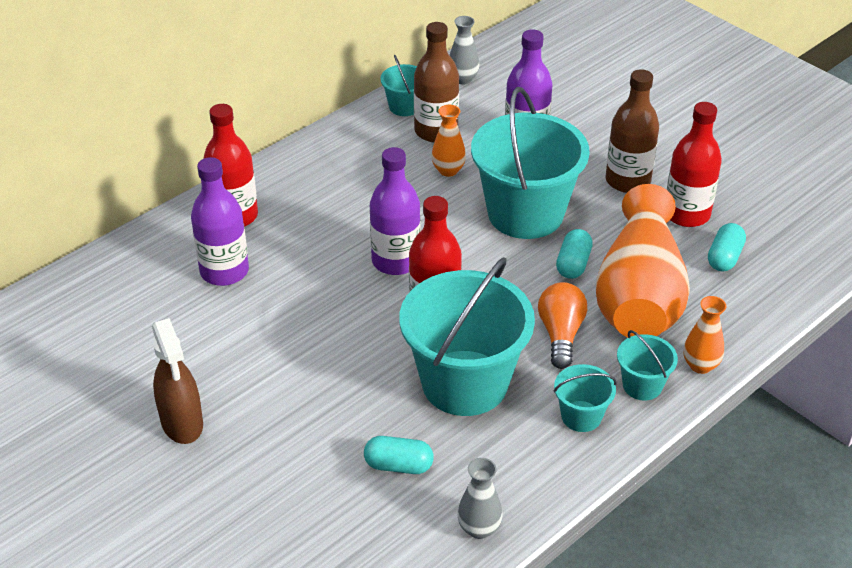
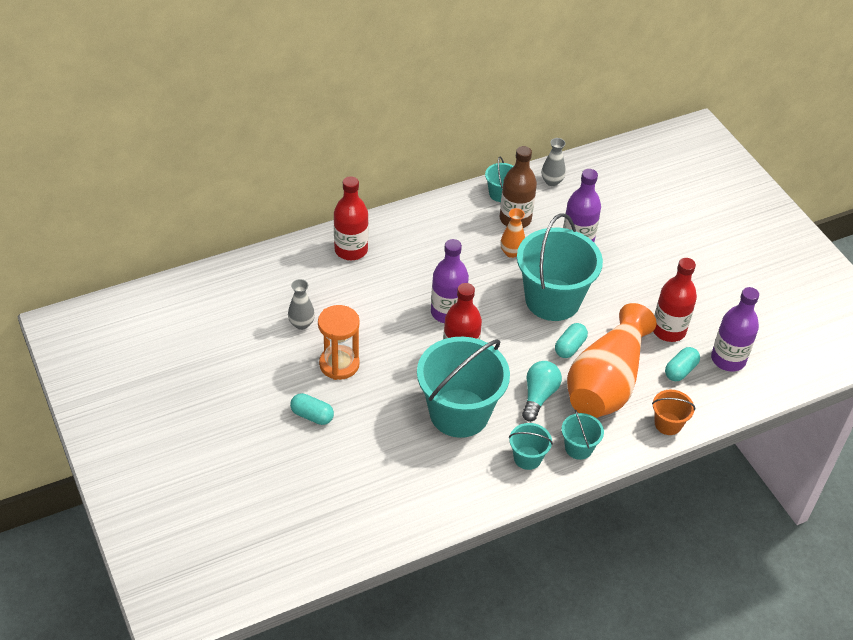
camera: 15 degrees right, 5 degrees up
(182, 423) = (266, 390): brown spray bottle -> none
(224, 271) = (330, 290): purple bottle -> purple bottle (728, 359)
(273, 363) = (339, 364): none -> orange hourglass
(398, 465) = (393, 457): turquoise capsule -> turquoise capsule (312, 415)
(479, 528) = (428, 514): grey vase -> grey vase (301, 324)
(561, 334) = (539, 396): orange light bulb -> turquoise light bulb
(627, 181) = (637, 293): brown bottle -> none
(700, 365) = (625, 445): orange vase -> none
(741, 325) = (668, 424): none -> orange bucket

